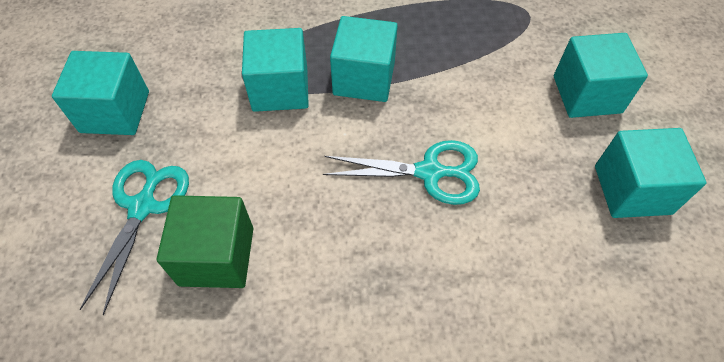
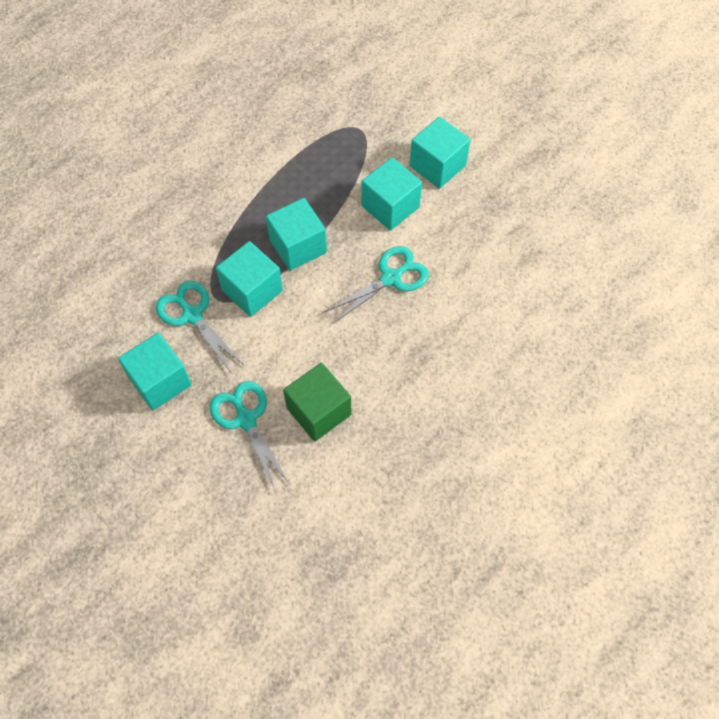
camera: 40 degrees left, 5 degrees up
(205, 74) = (192, 315): none -> turquoise scissors
(632, 189) = (504, 210): turquoise cube -> turquoise cube (390, 206)

